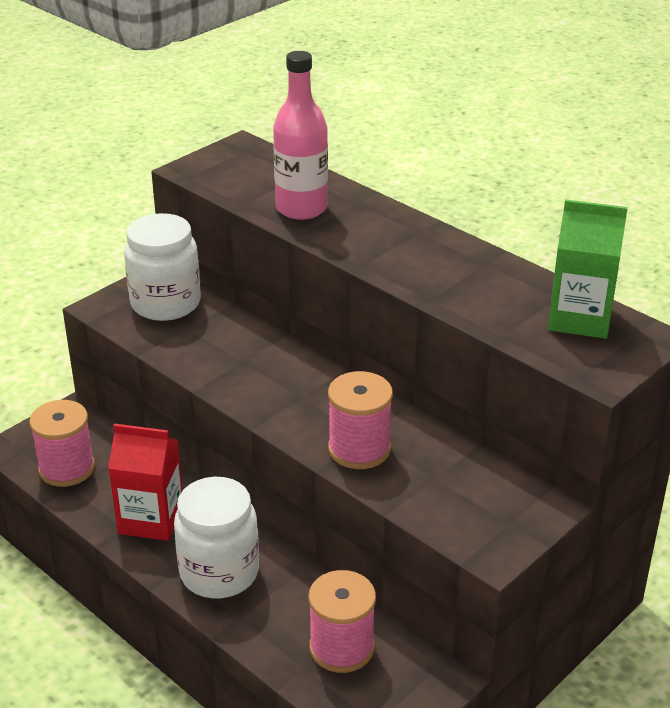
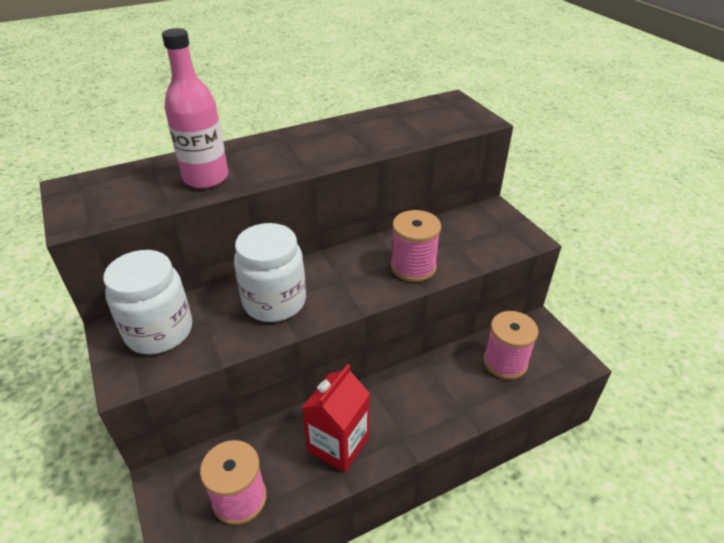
camera: 70 degrees left, 5 degrees up
(219, 572) = (415, 412): white jar -> white jar (274, 302)
(580, 318) = (424, 112): green carton -> none

